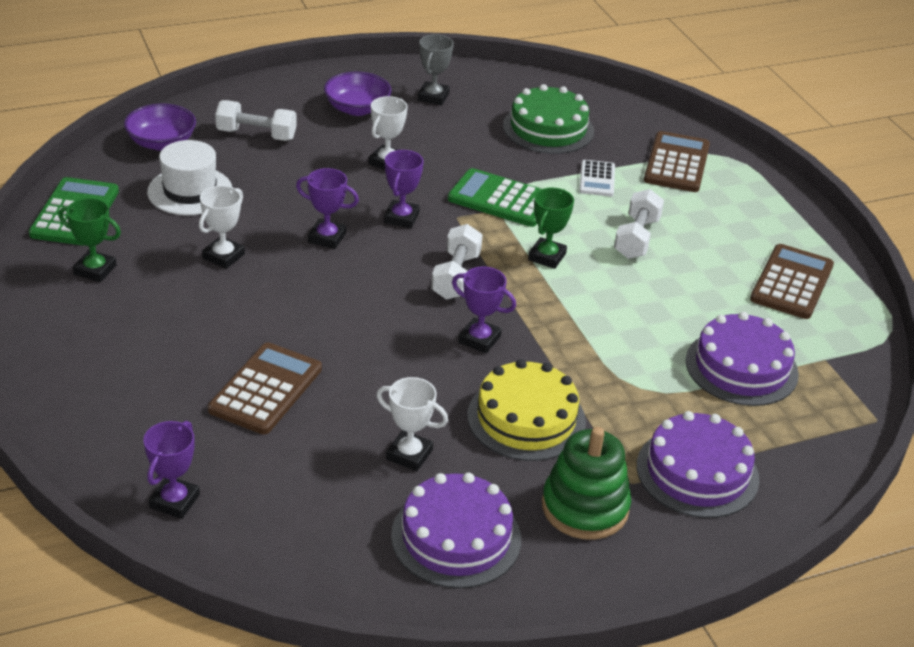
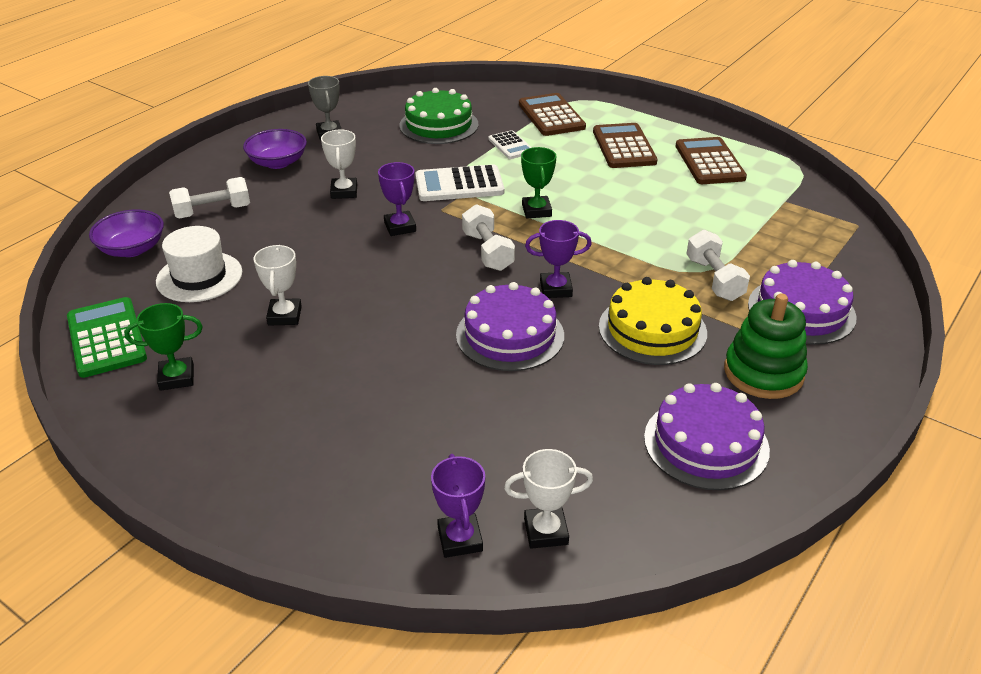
camera: 30 degrees left, 0 degrees up
(266, 389) = (435, 405): brown calculator -> brown calculator (624, 147)
(327, 238) = (357, 265): purple trophy -> none
(409, 455) = (602, 399): white trophy -> white trophy (546, 531)
(501, 199) = (459, 185): green calculator -> white calculator
(636, 238) = (581, 173): white dumbbell -> white dumbbell (714, 279)
(741, 367) = (744, 228): purple cake -> purple cake (510, 335)

